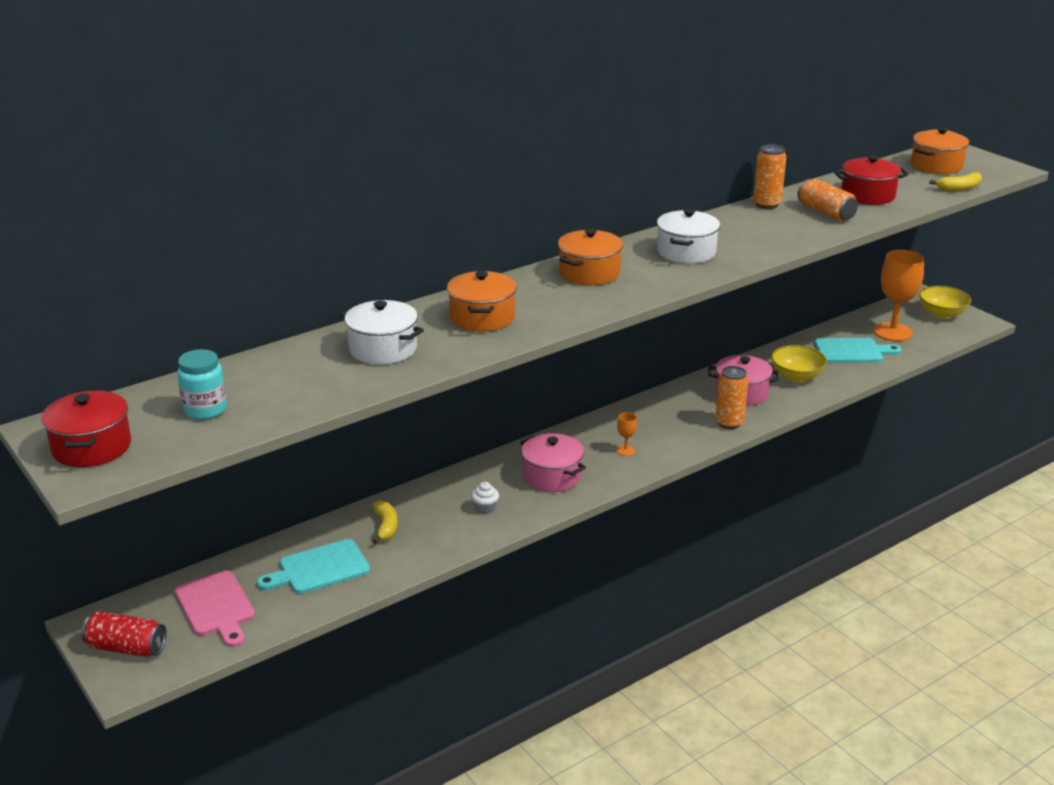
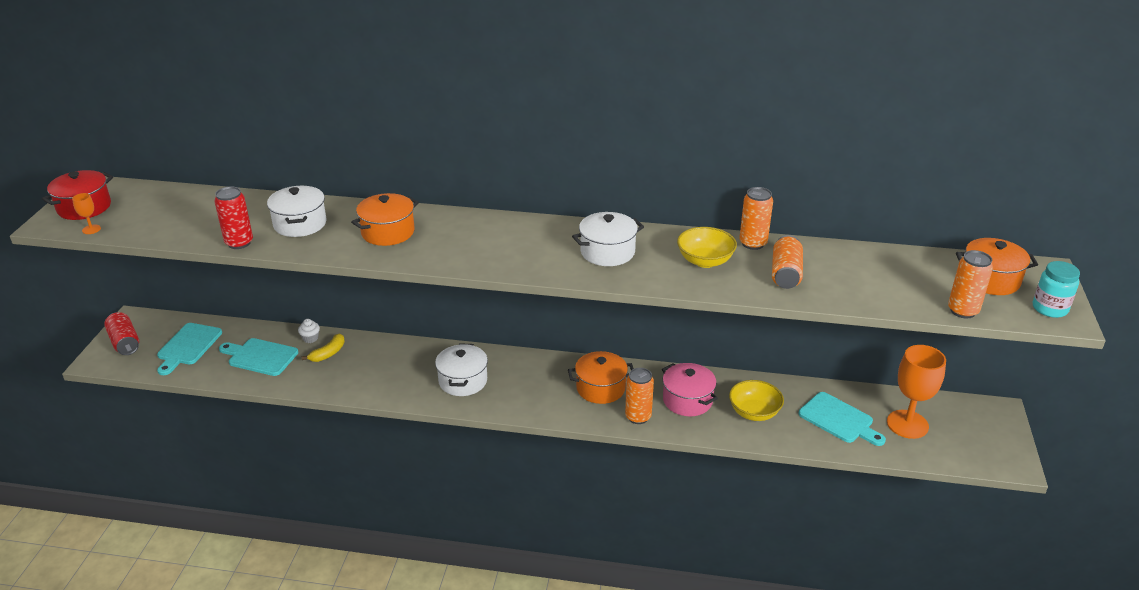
camera: 45 degrees right, 5 degrees up
(205, 410) = (159, 214): turquoise jar -> turquoise jar (1049, 309)
(216, 607) = (188, 346): pink cutting board -> turquoise cutting board
(359, 389) = (239, 243): none -> red can
(485, 508) = (393, 377): white cupcake -> white cupcake (310, 338)
(552, 476) = (463, 381): pink pot -> white pot
(589, 273) = (512, 234): orange pot -> orange pot (600, 388)
(625, 450) = (535, 392): orange goblet -> orange goblet (91, 229)
(867, 195) = (857, 276): red pot -> none
(942, 314) = (987, 435): yellow bowl -> yellow bowl (705, 261)
(959, 188) = (963, 311): yellow banana -> orange can

